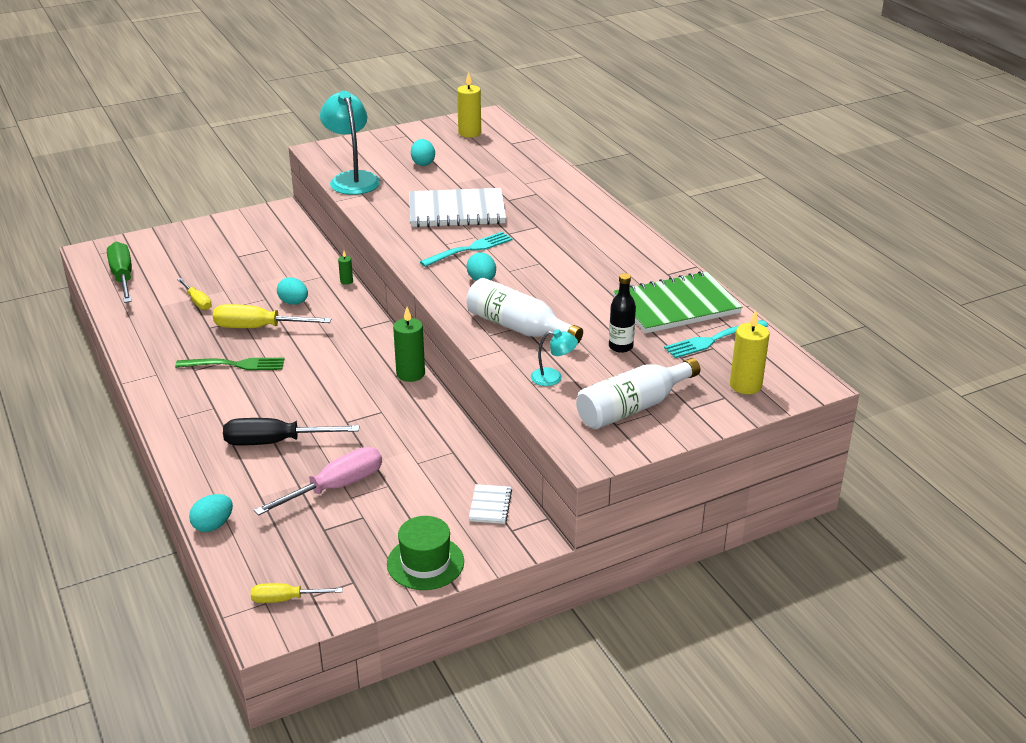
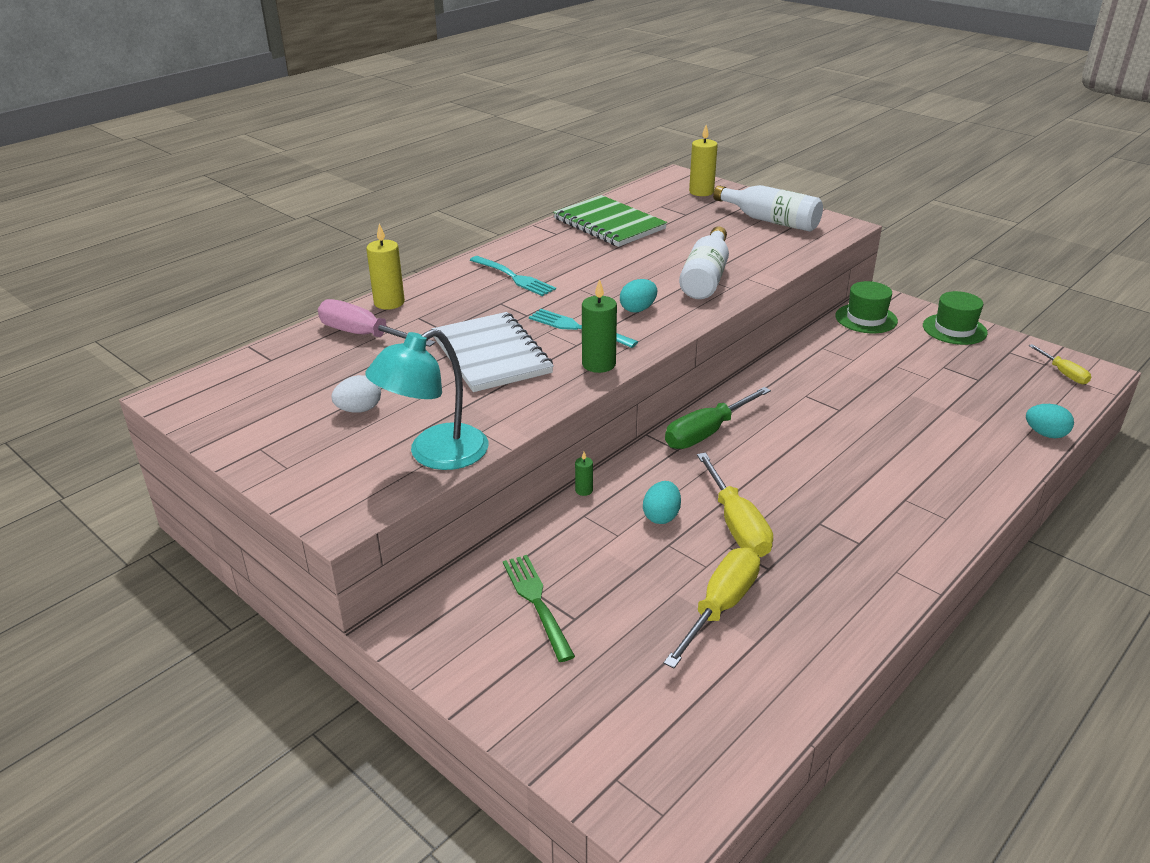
camera: 110 degrees left, 0 degrees up
(123, 277) = (714, 731): green screwdriver -> green screwdriver (706, 433)
(197, 302) = (721, 606): yellow screwdriver -> yellow screwdriver, size x1.72
(235, 365) = (821, 514): green fork -> green fork (536, 602)
(274, 442) = (911, 440): black screwdriver -> none
(336, 487) = (926, 388): pink screwdriver -> pink screwdriver (363, 335)
(410, 374) = (733, 395): green candle -> green candle (598, 364)
(423, 163) = (359, 410): turquoise egg -> white egg
(469, 133) = (240, 397): yellow candle -> yellow candle (389, 303)
(490, 505) = (866, 318): white notebook -> green hat
(553, 377) = (765, 252): turquoise lamp -> none
(620, 346) = (693, 235): black bottle -> none
(712, 340) = (650, 207): turquoise fork -> turquoise fork (514, 277)

